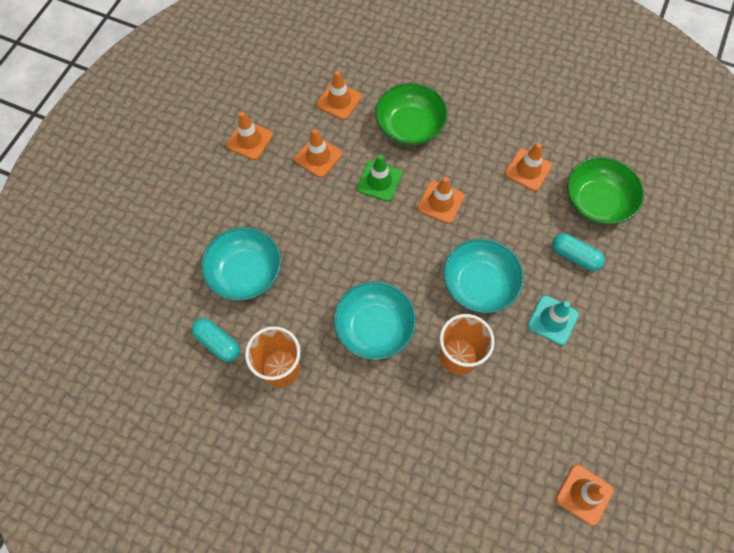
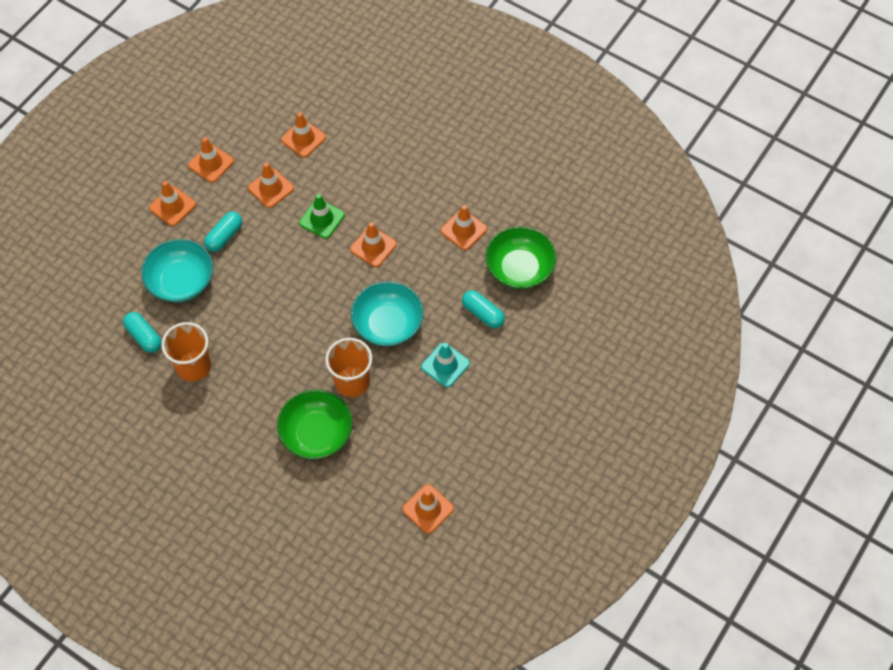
camera: 10 degrees right, 5 degrees down
(219, 192) = (172, 206): none -> orange traffic cone
(281, 216) = (224, 236): none -> turquoise capsule
(374, 327) = (284, 346): turquoise bowl -> none
(410, 126) = (364, 173): green bowl -> green bowl (316, 433)

